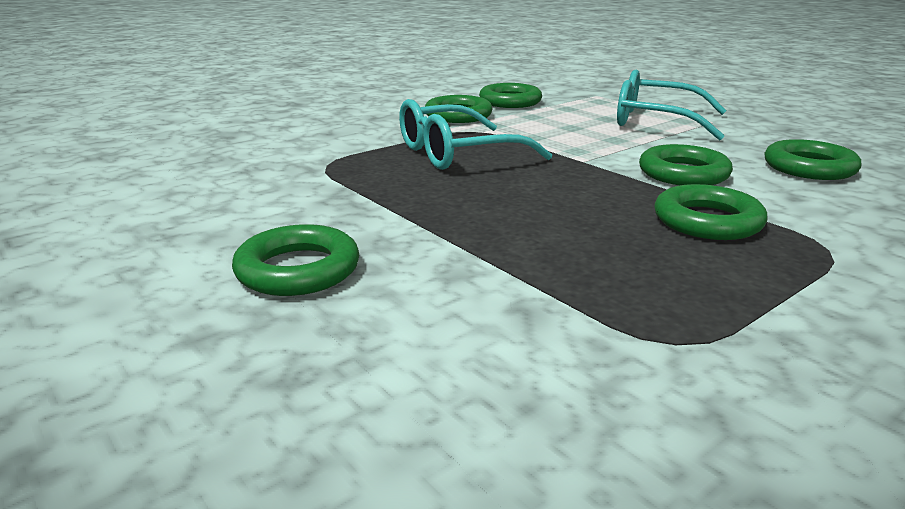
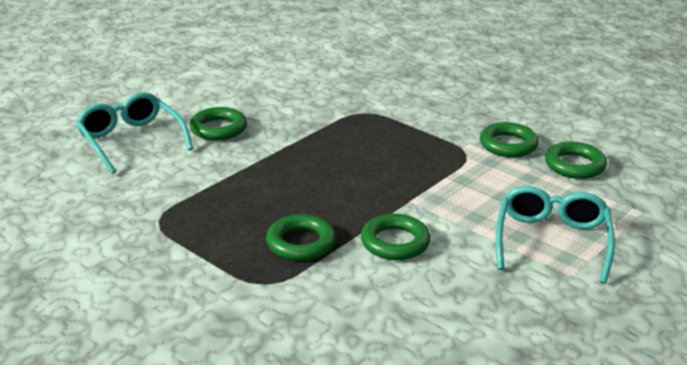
camera: 80 degrees right, 5 degrees up
(455, 154) = (404, 151): turquoise glasses -> turquoise glasses (130, 140)
(809, 168) = (435, 307): green ring -> none

